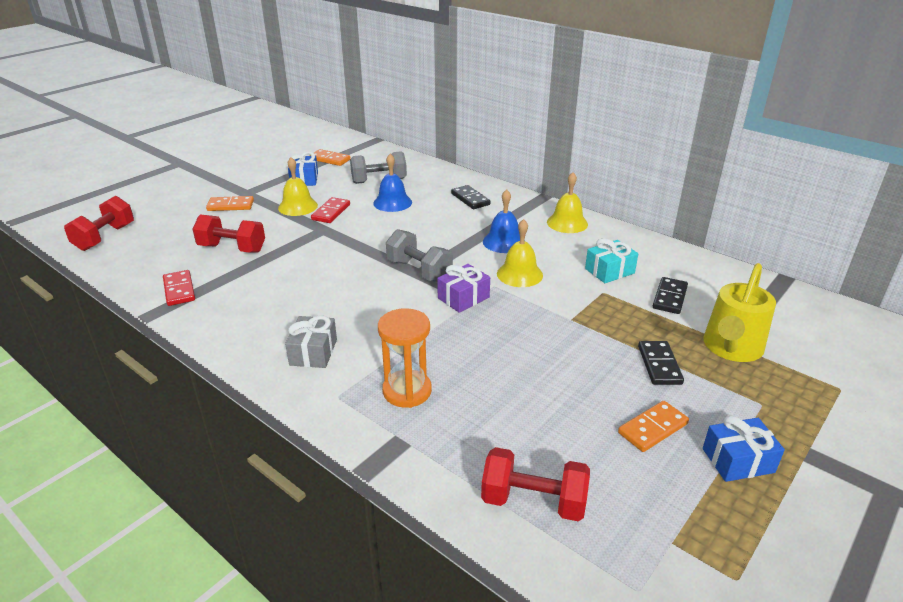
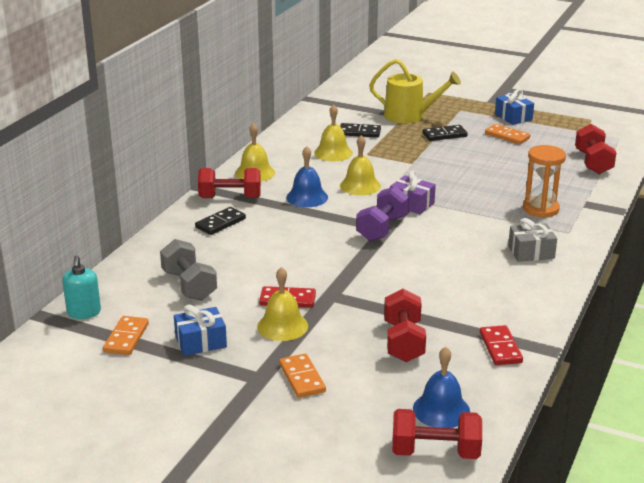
camera: 105 degrees left, 5 degrees down
(179, 290) = (500, 348): red domino -> red domino turned 60 degrees counterclockwise
(370, 150) = (84, 312): none -> turquoise soap dispenser
(392, 202) = (246, 266): blue bell -> blue bell (441, 410)
(419, 271) = (382, 228): grey dumbbell -> purple dumbbell
(517, 207) = (230, 198): none -> red dumbbell
(609, 271) = (333, 153): turquoise gift -> yellow bell

